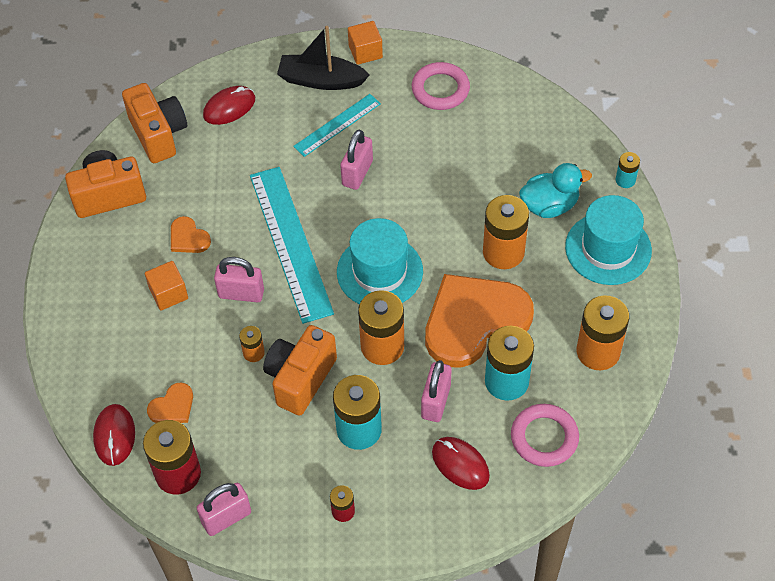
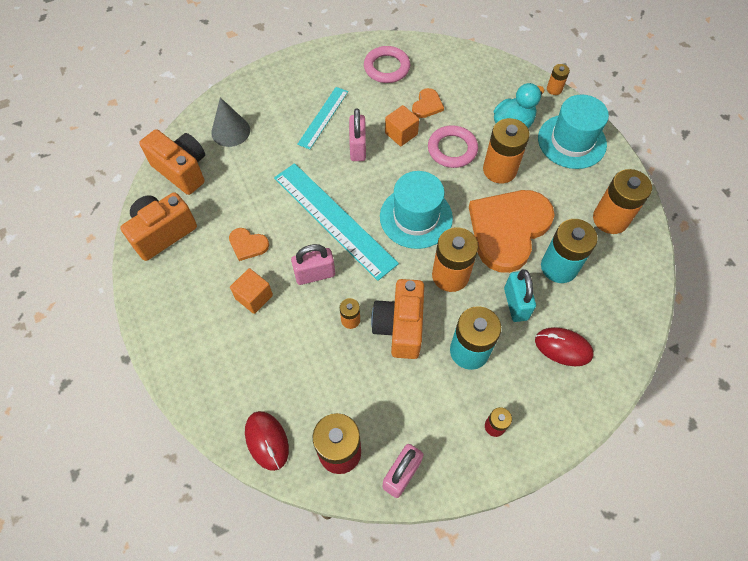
camera: 25 degrees left, 5 degrees up
(172, 406) = (305, 393): orange heart -> orange heart (427, 105)
(229, 107) = (230, 131): red mouse -> grey cone
(321, 80) = (293, 88): black boat -> none
(365, 52) = (316, 58): orange cube -> orange cube (401, 134)
(436, 401) = (515, 304): pink padlock -> turquoise padlock
(544, 437) = (612, 300): pink ring -> pink ring (452, 149)
(625, 180) = (554, 89): turquoise battery -> orange battery

